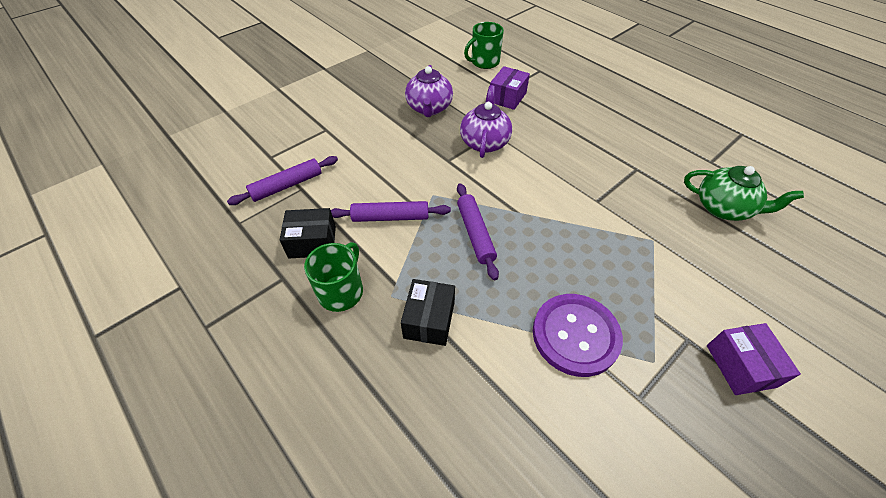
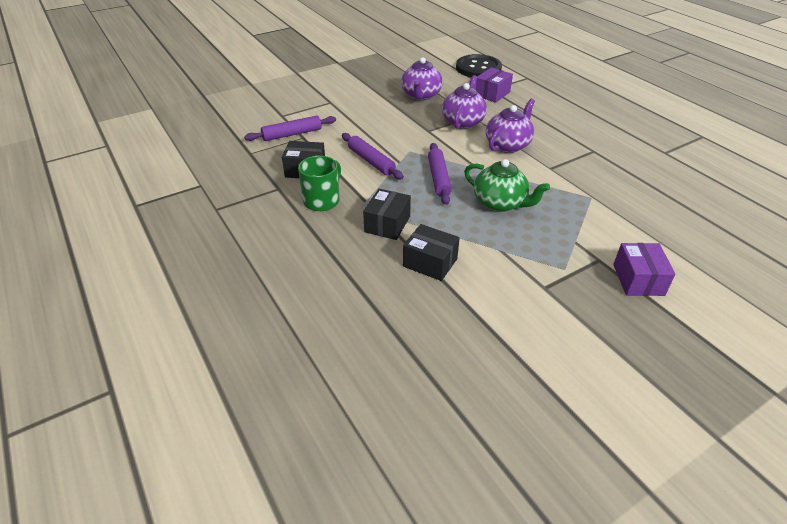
camera: 10 degrees right, 10 degrees down
(390, 217) = (371, 161): purple rolling pin -> purple rolling pin turned 45 degrees clockwise
(484, 62) = (478, 68): green mug -> black button
(494, 378) = (430, 262): none -> black box
(542, 172) = (508, 145): none -> purple teapot
(575, 335) = (503, 246): purple button -> none
(723, 208) = (663, 183): green teapot -> green teapot (500, 203)

